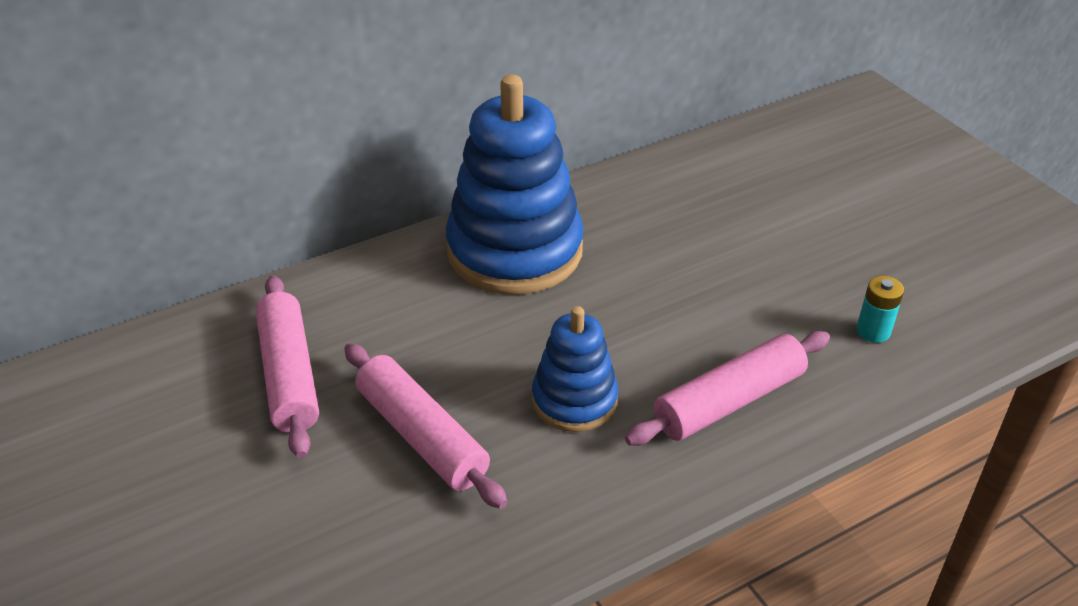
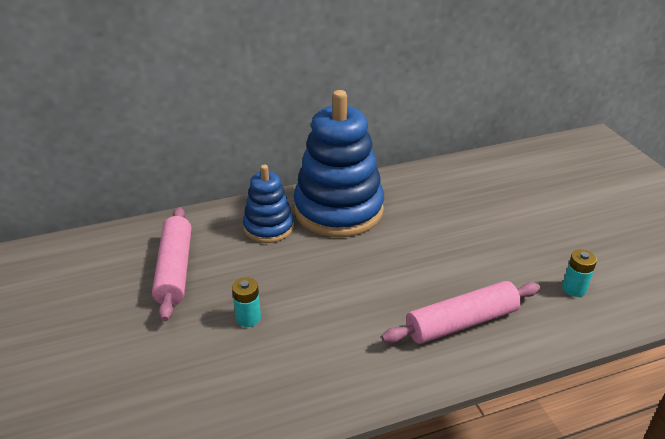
camera: 10 degrees right, 5 degrees down
(422, 435) = (248, 318): pink rolling pin -> turquoise battery
(574, 400) = (355, 308): blue stacking toy -> blue stacking toy (268, 227)

